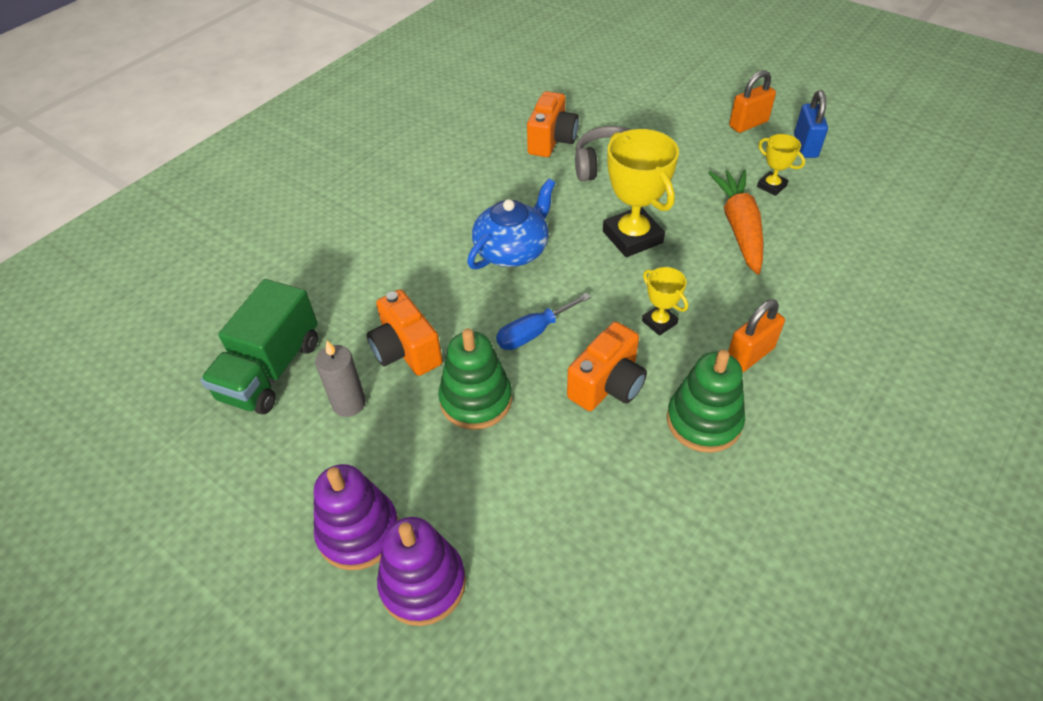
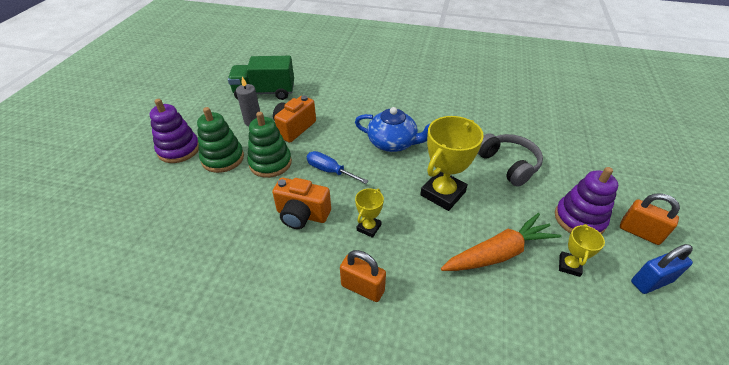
camera: 65 degrees right, 5 degrees down
(423, 583) = (152, 179): purple stacking toy -> purple stacking toy (579, 219)
(552, 141) = (508, 130): orange camera -> none
(703, 421) = (290, 272): green stacking toy -> green stacking toy (223, 158)

